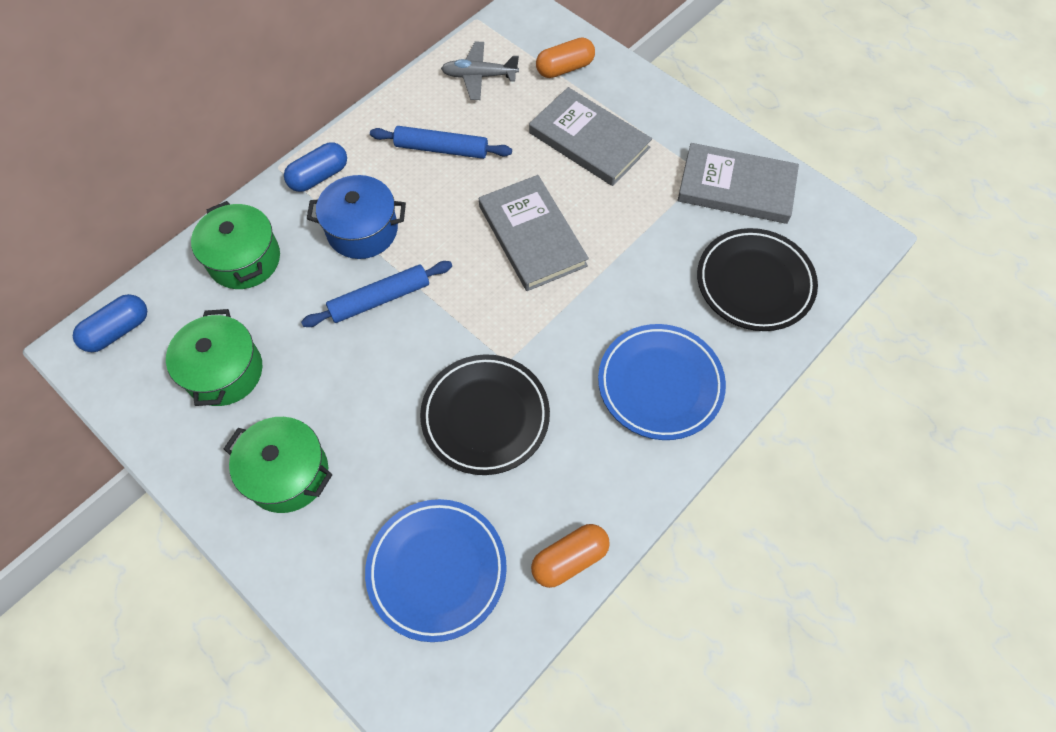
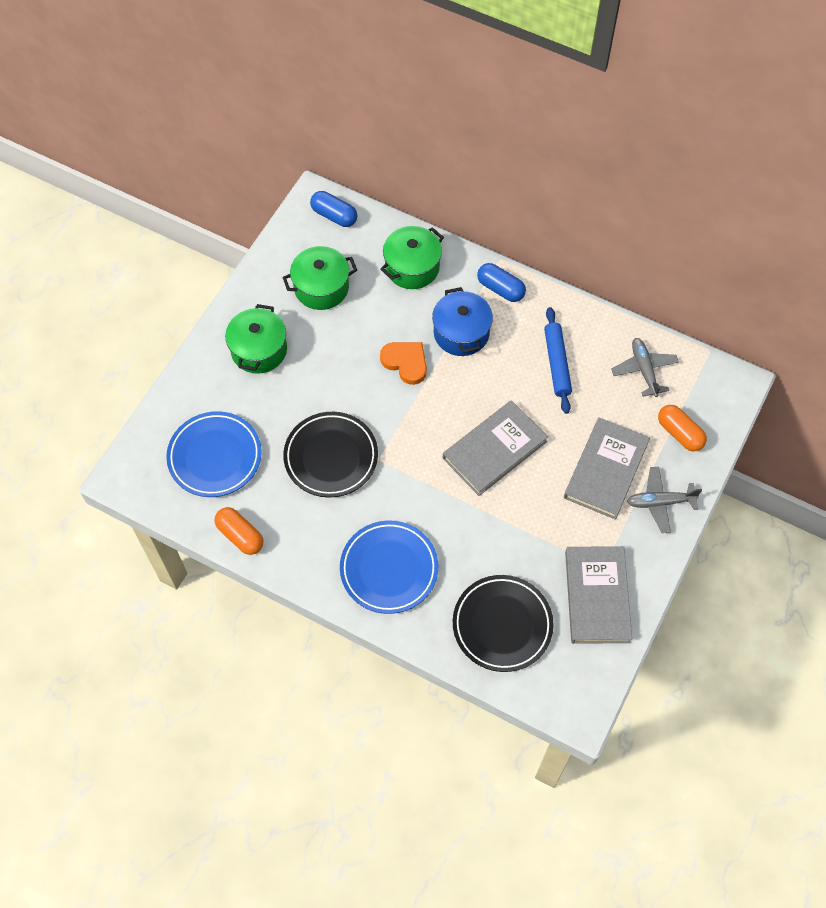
camera: 75 degrees right, 0 degrees up
(380, 299) = (405, 362): blue rolling pin -> orange heart
(640, 105) = (660, 502): none -> grey plane

